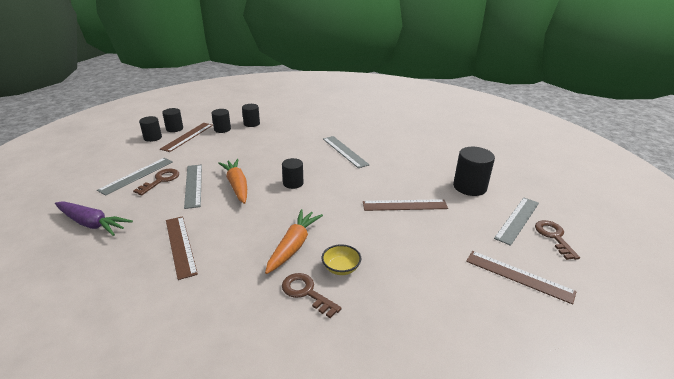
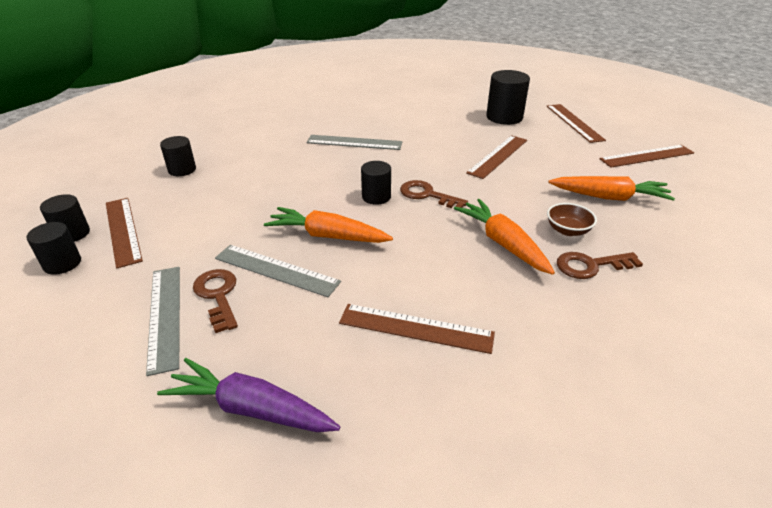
camera: 50 degrees left, 5 degrees up
(92, 224) = (251, 408): purple carrot -> purple carrot turned 135 degrees counterclockwise
(222, 129) = (155, 195): black cylinder -> none
(341, 268) = (567, 230): yellow bowl -> brown bowl
(414, 274) = (609, 197): none -> orange carrot
(517, 220) = (574, 122): grey ruler -> brown ruler
(554, 237) = (610, 121): brown key -> brown key (427, 195)

